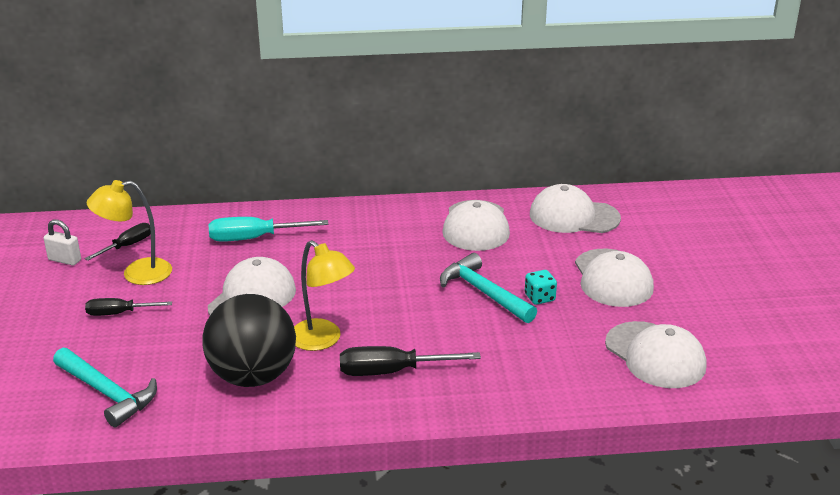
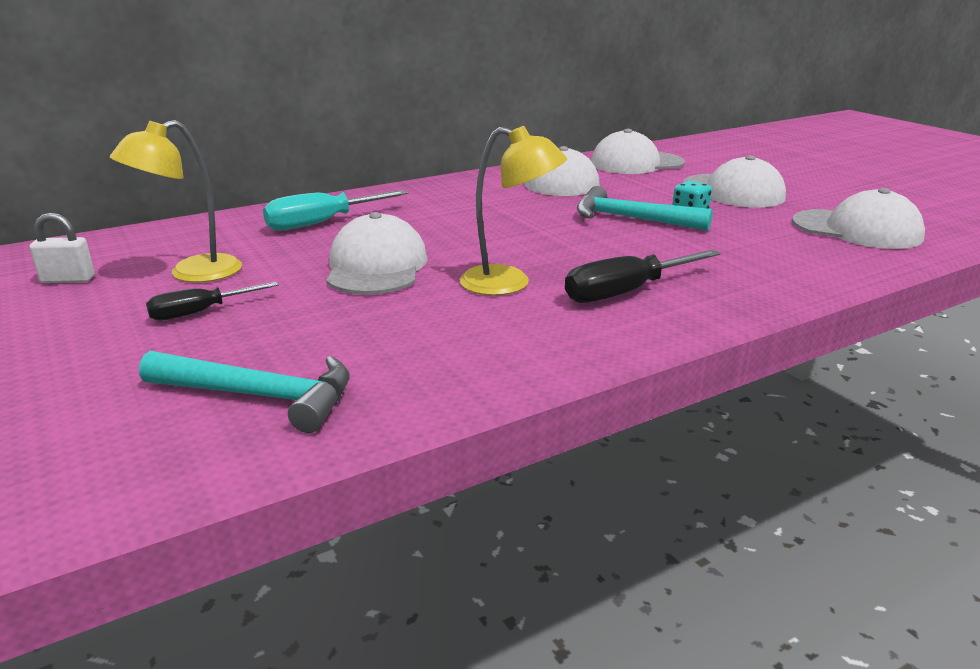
camera: 25 degrees left, 5 degrees down
(127, 246) = (155, 254): black screwdriver -> none
(253, 376) = (461, 332): black ball -> none

